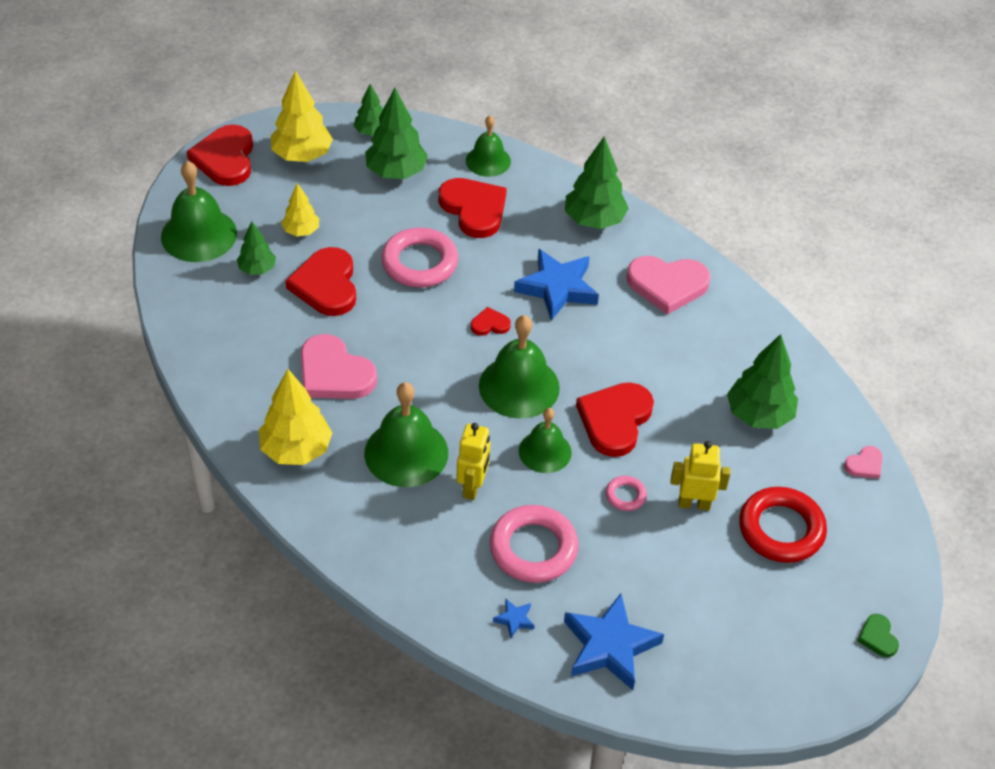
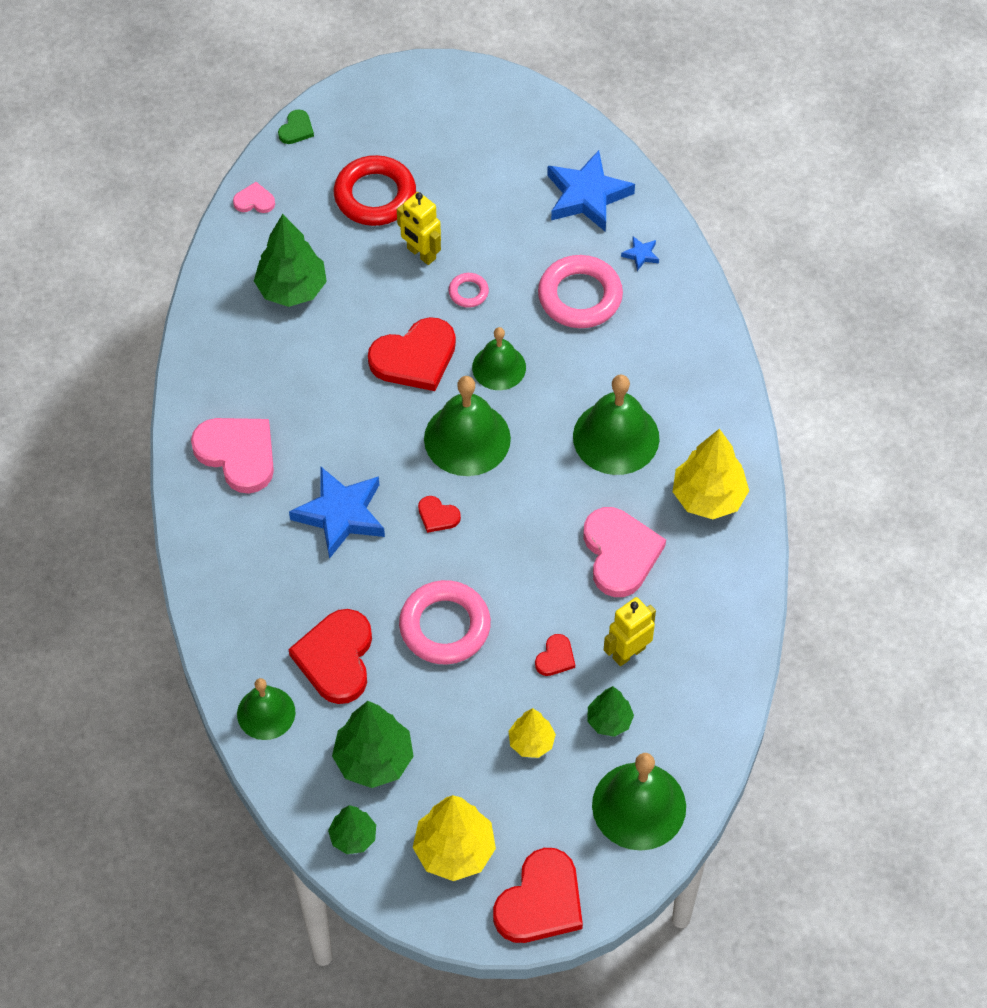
camera: 140 degrees left, 10 degrees up
(326, 285) = (555, 657): red heart -> red heart, size x0.47
(472, 487) = (585, 374): yellow robot -> yellow robot (628, 652)
(594, 220) = (232, 568): green tree -> none
(877, 637) = (389, 88): green heart -> green heart (296, 129)

